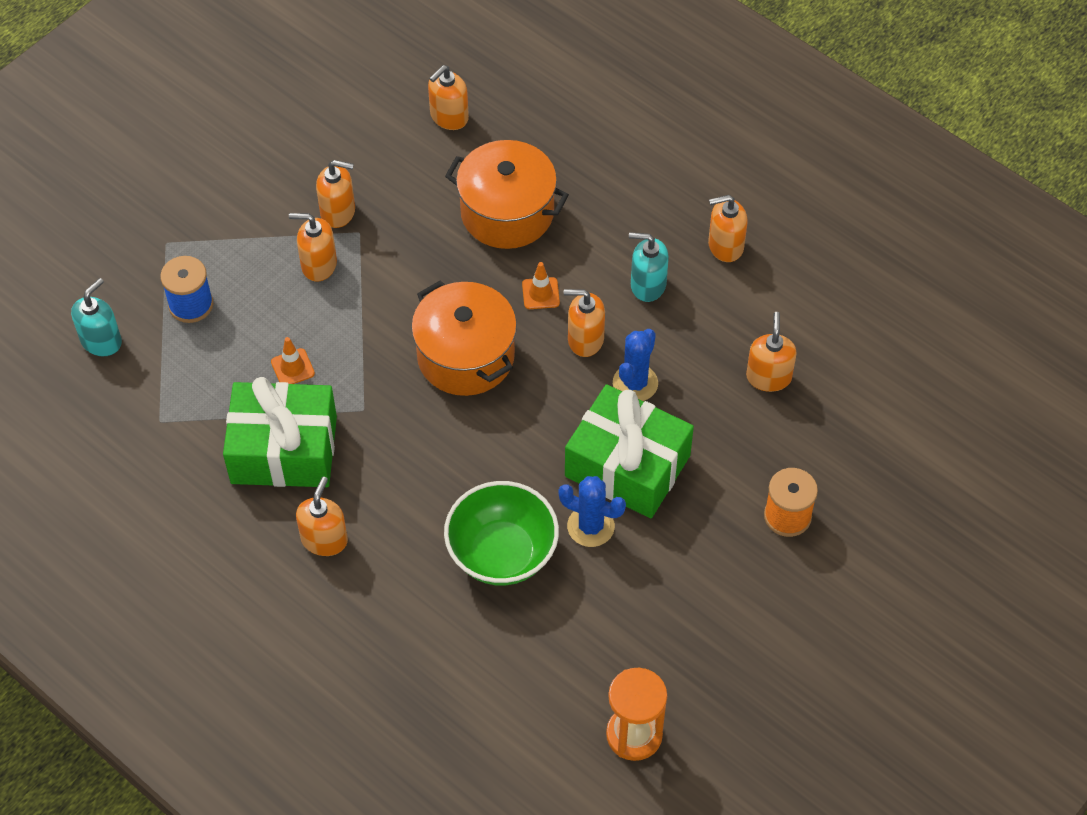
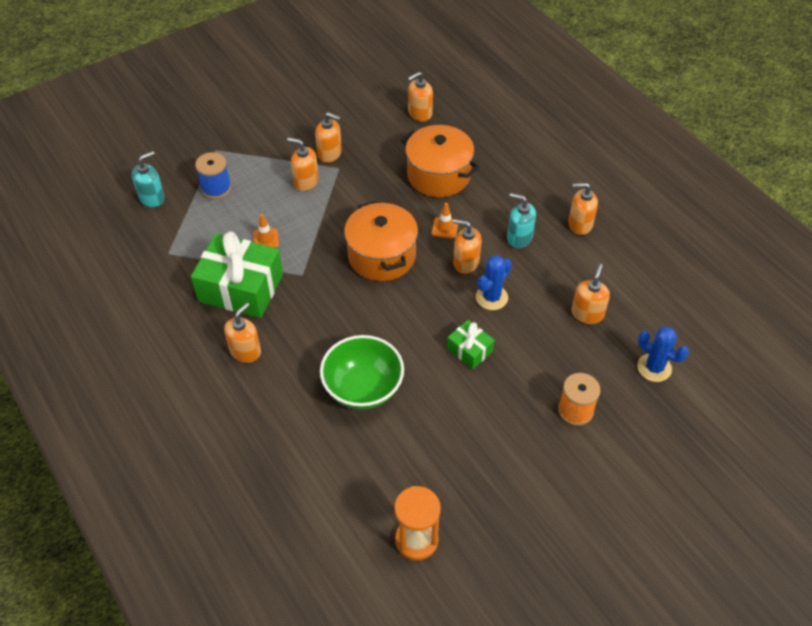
camera: 15 degrees right, 5 degrees down
(590, 526) = (431, 384): blue cactus -> blue cactus (654, 368)
(627, 466) = (469, 350): green gift -> green gift, size x0.49

